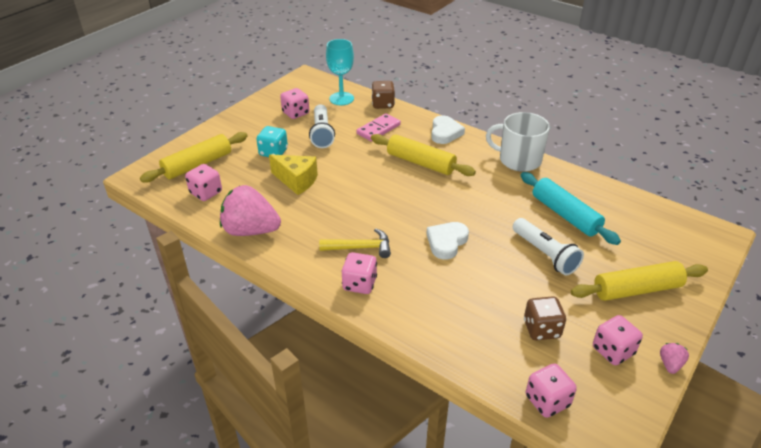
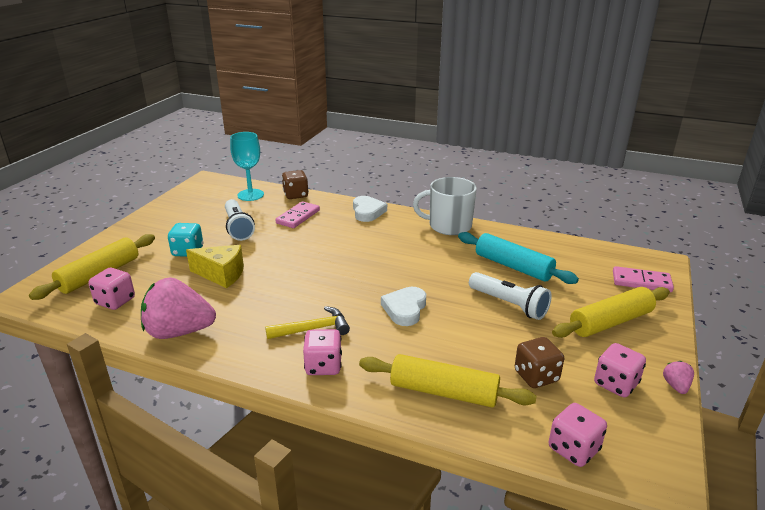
camera: 15 degrees left, 10 degrees down
(295, 113) = (204, 213): pink dice -> none
(421, 163) = (352, 240): yellow rolling pin -> yellow rolling pin (443, 392)
(689, 253) = (641, 282): none -> pink domino

